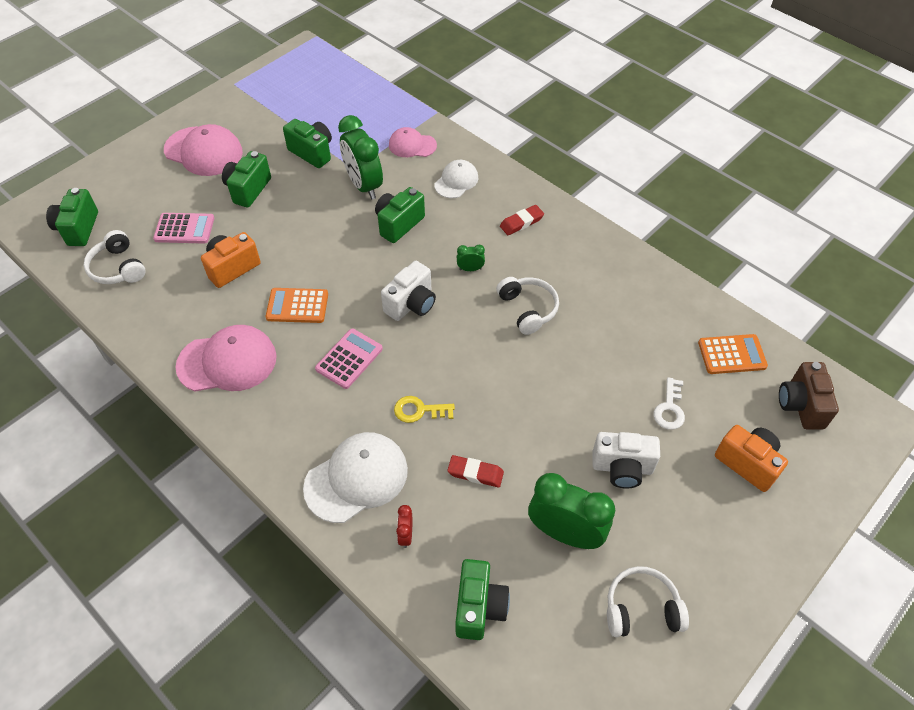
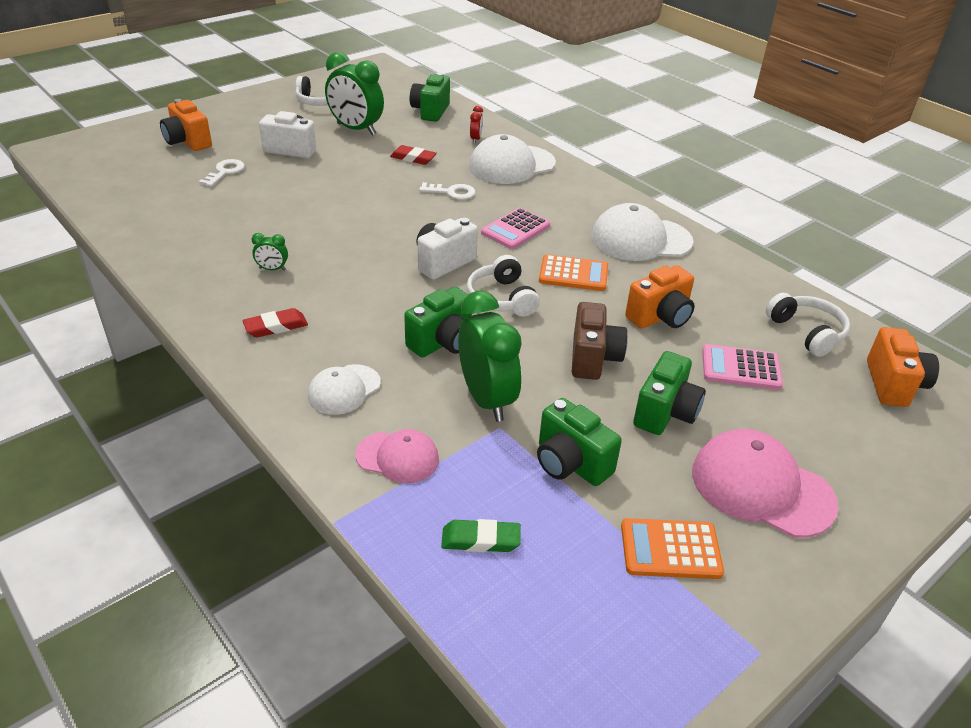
camera: 175 degrees left, 15 degrees down
(78, 228) = (893, 384): green camera -> orange camera
(227, 362) = (640, 239): pink cap -> white cap
(361, 112) = (480, 540): none -> green eraser
(419, 410) = (452, 192): yellow key -> white key
(470, 269) = (365, 286): green clock -> green clock (272, 269)
(528, 309) = (315, 246): white headphones -> white headphones (501, 298)
(732, 354) = (133, 195): orange calculator -> orange calculator (670, 549)
(801, 405) = (107, 163): brown camera -> brown camera (593, 358)

